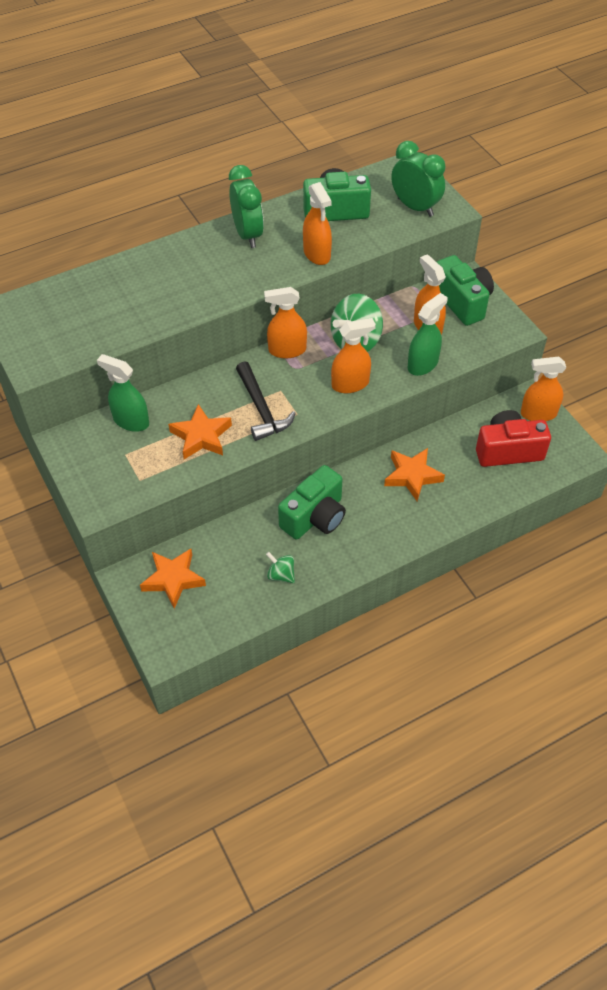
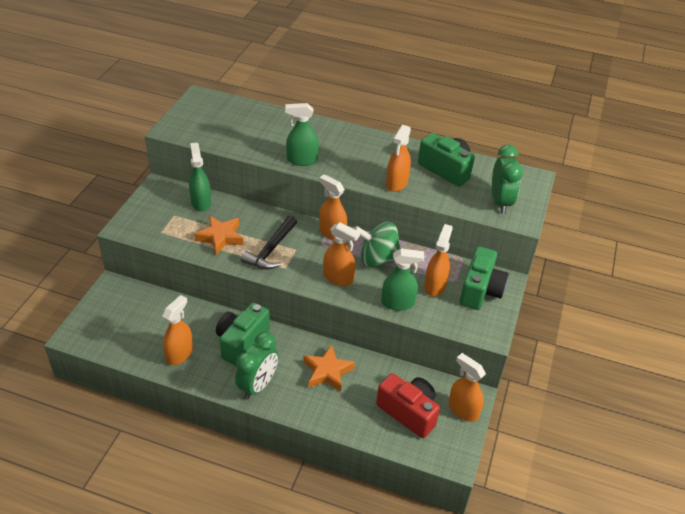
camera: 45 degrees right, 10 degrees down
(173, 579) = (130, 306): orange star -> none
(207, 296) = (302, 160): none -> green spray bottle
(248, 235) = (374, 147): green clock -> green clock (258, 385)
(281, 575) = (179, 354): green spinning top -> orange spray bottle
(315, 517) = (241, 342): green camera -> green camera turned 120 degrees clockwise

